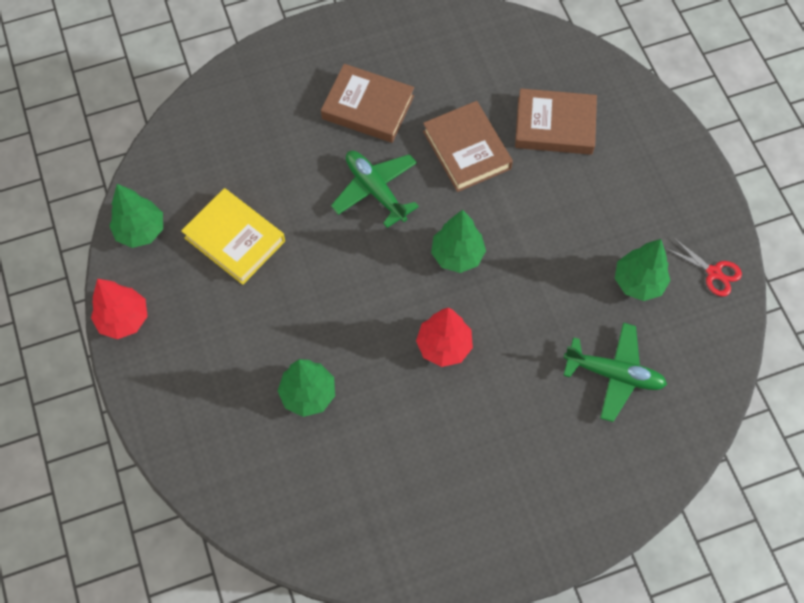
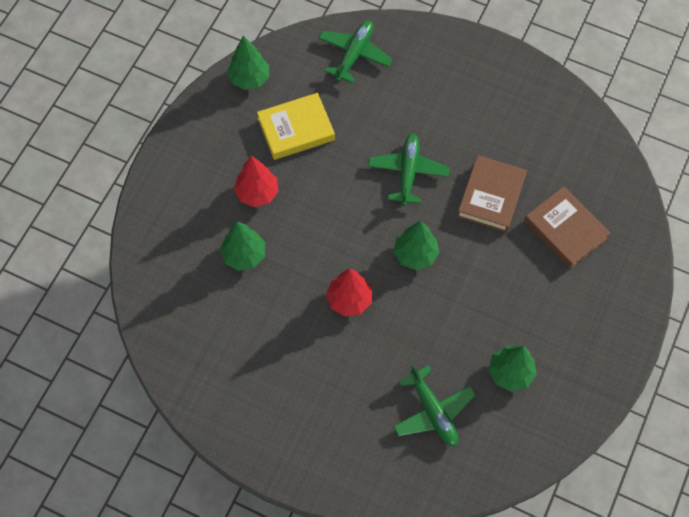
camera: 45 degrees right, 0 degrees up
(124, 319) = (190, 121): red tree -> red tree (257, 193)
(217, 128) = (354, 54): none -> green plane
(235, 239) = (296, 129): yellow book -> yellow book turned 75 degrees clockwise
(368, 107) = (457, 118): brown book -> none
(714, 273) = (567, 412): red scissors -> none

